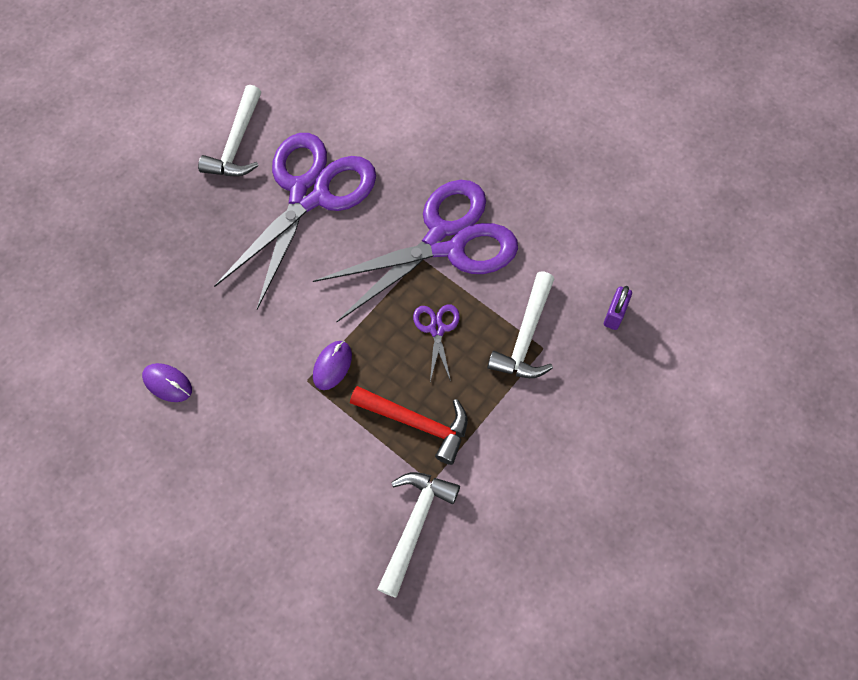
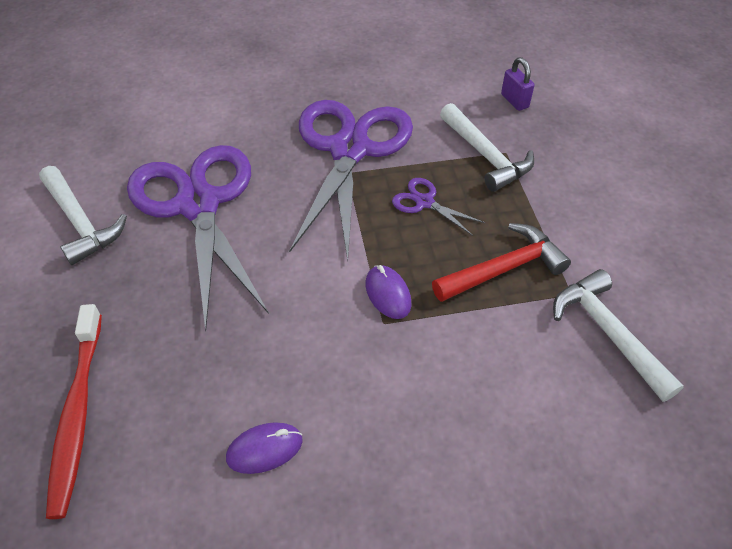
camera: 50 degrees left, 15 degrees down
(114, 270) = (77, 414): none -> red toothbrush

